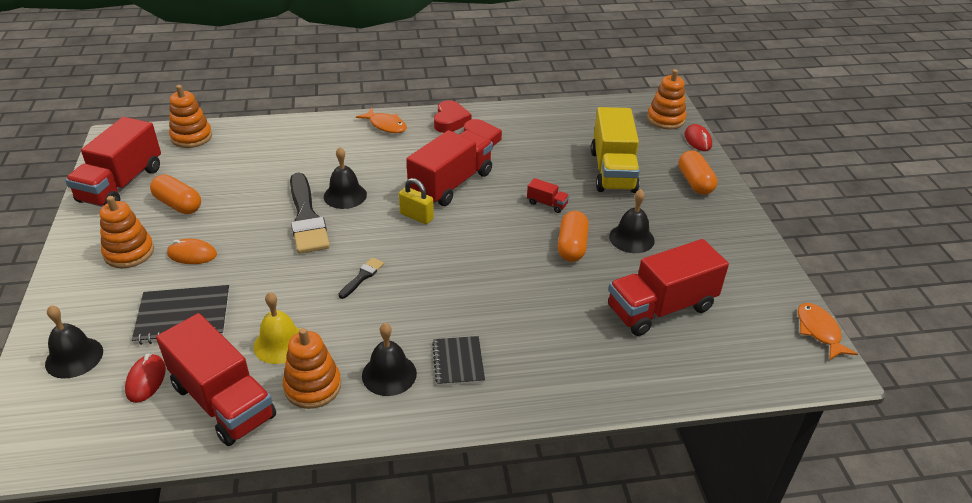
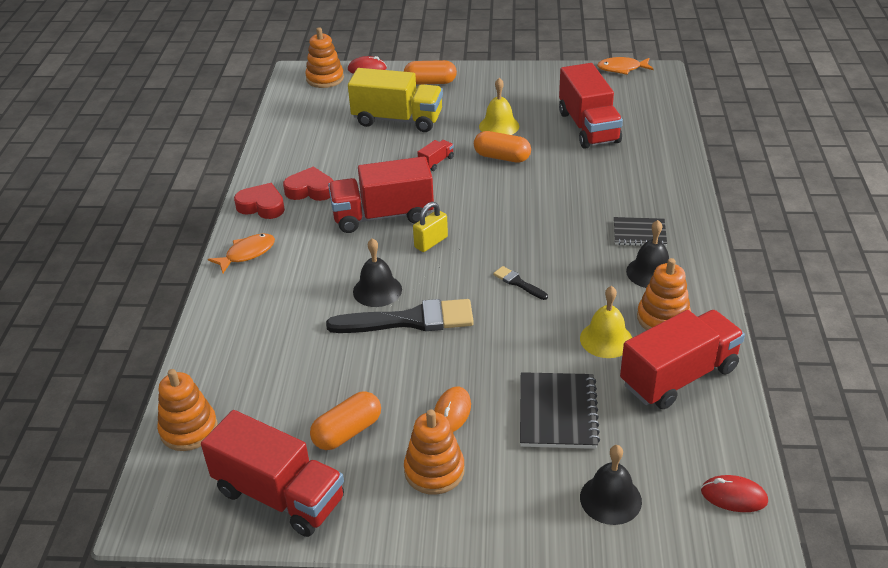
camera: 75 degrees left, 0 degrees up
(146, 380) = (648, 435): red mouse -> red mouse (733, 496)
(451, 184) = (383, 216): red truck -> red truck turned 60 degrees counterclockwise
(631, 238) = (499, 126): black bell -> yellow bell

